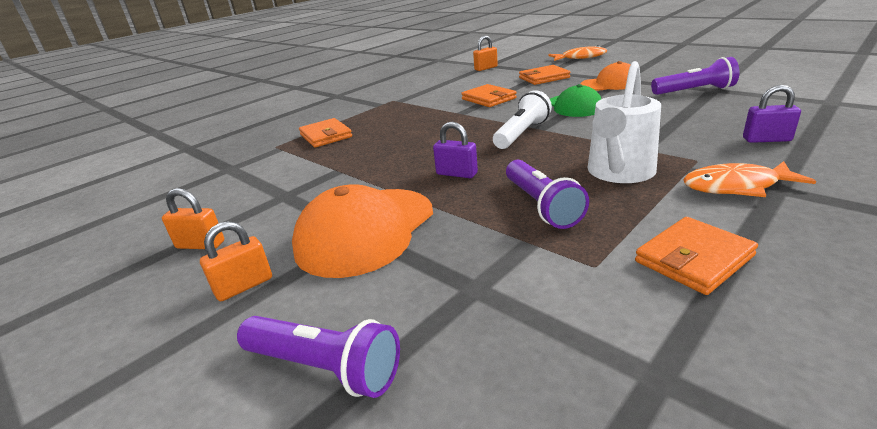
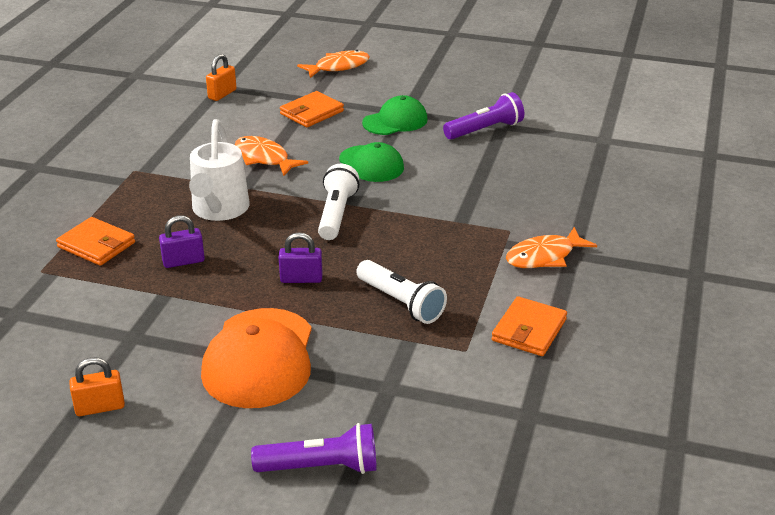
camera: 30 degrees left, 5 degrees up
(244, 286) = (193, 432): orange padlock -> none
(488, 99) = (264, 158): orange wallet -> orange fish
(541, 205) = (401, 302): purple flashlight -> white flashlight
(610, 84) = (395, 121): orange cap -> green cap
(619, 173) = (451, 256): white watering can -> white watering can (219, 210)
(766, 139) = (558, 197): purple padlock -> purple padlock (183, 261)

